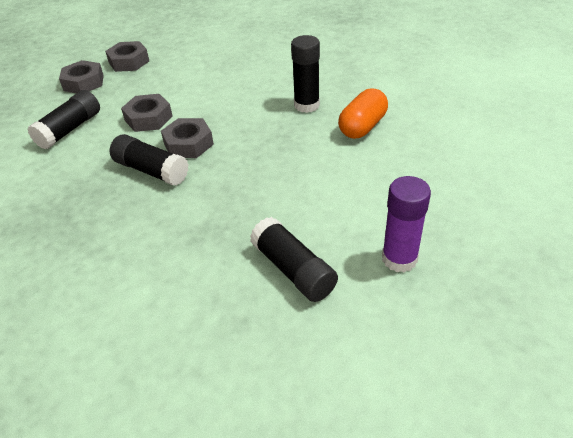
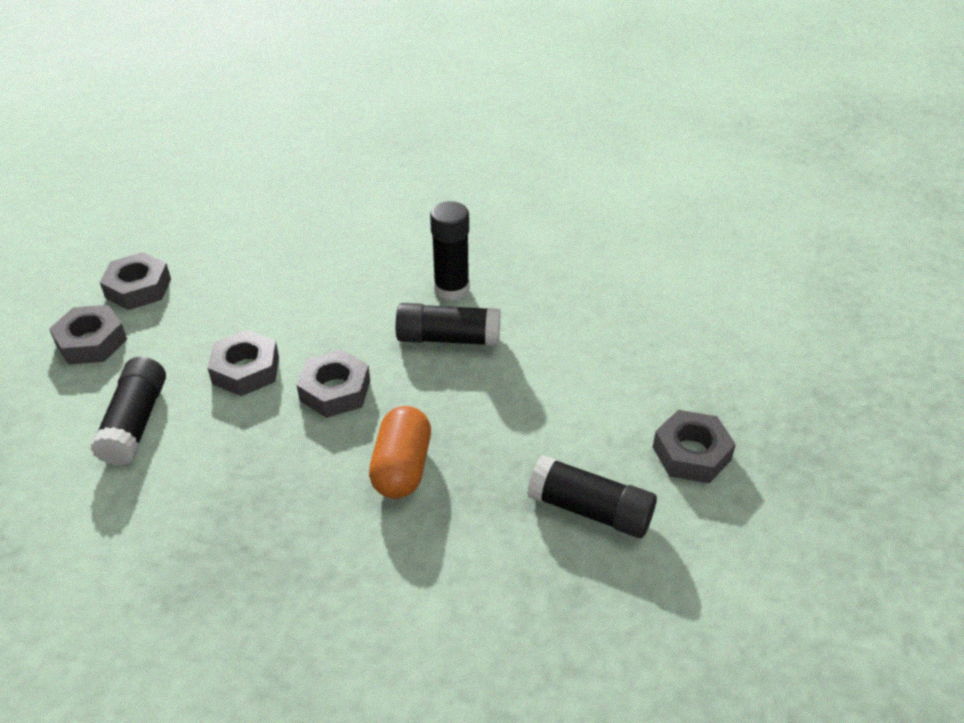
camera: 30 degrees left, 0 degrees up
(151, 170) = (313, 445): black glue stick -> black glue stick (448, 338)
(362, 127) = (541, 300): orange capsule -> orange capsule (402, 467)
(399, 259) = (691, 453): purple glue stick -> grey nut

